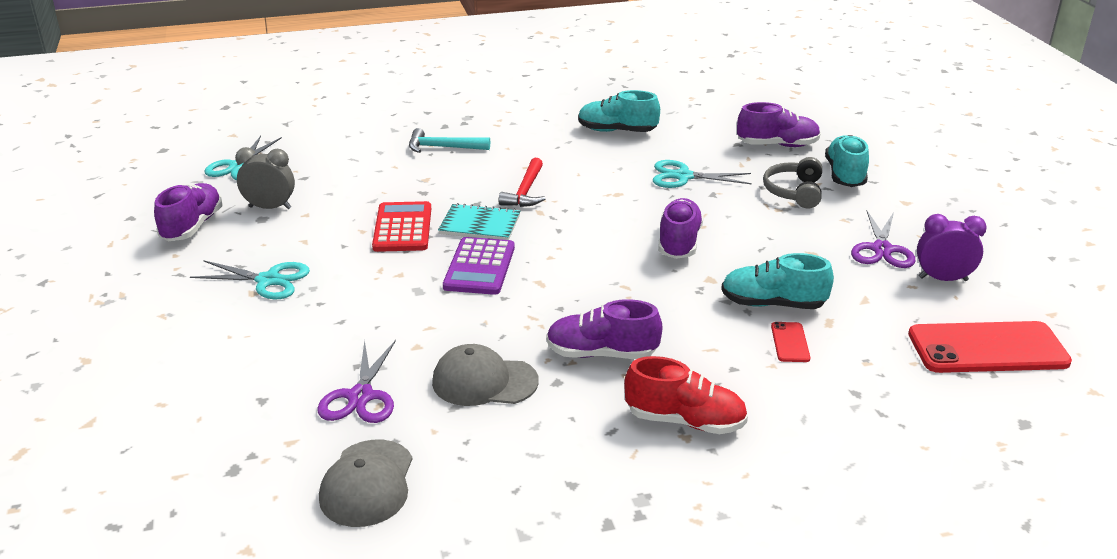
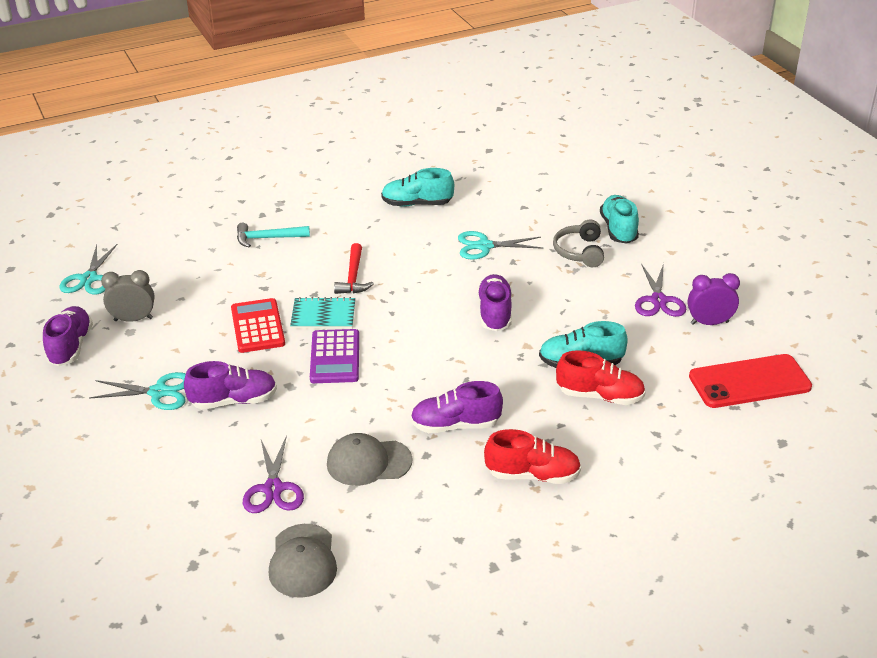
camera: 10 degrees left, 5 degrees up
(777, 145) = (557, 204): purple shoe -> purple shoe (233, 401)
(790, 342) = (600, 396): red phone -> red shoe

